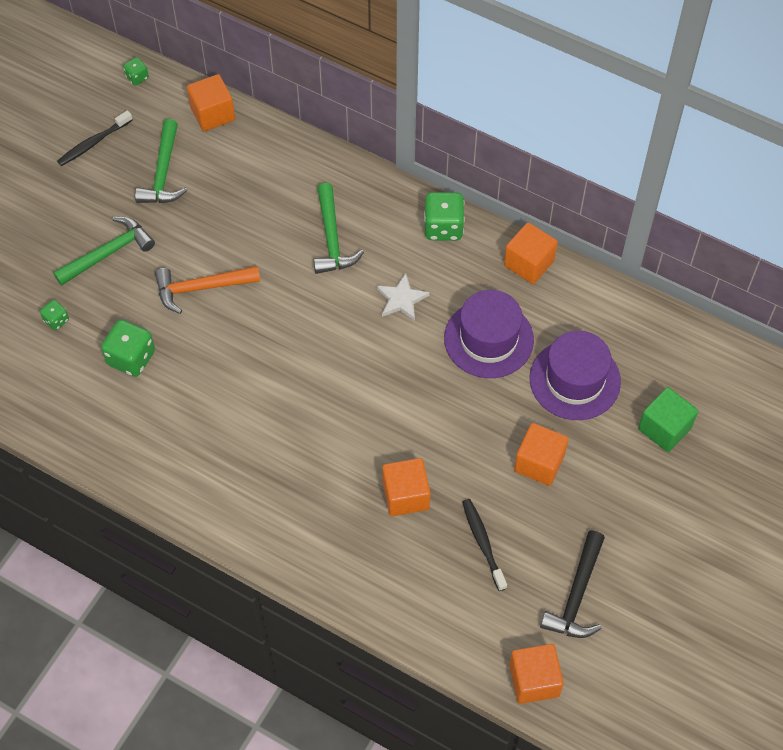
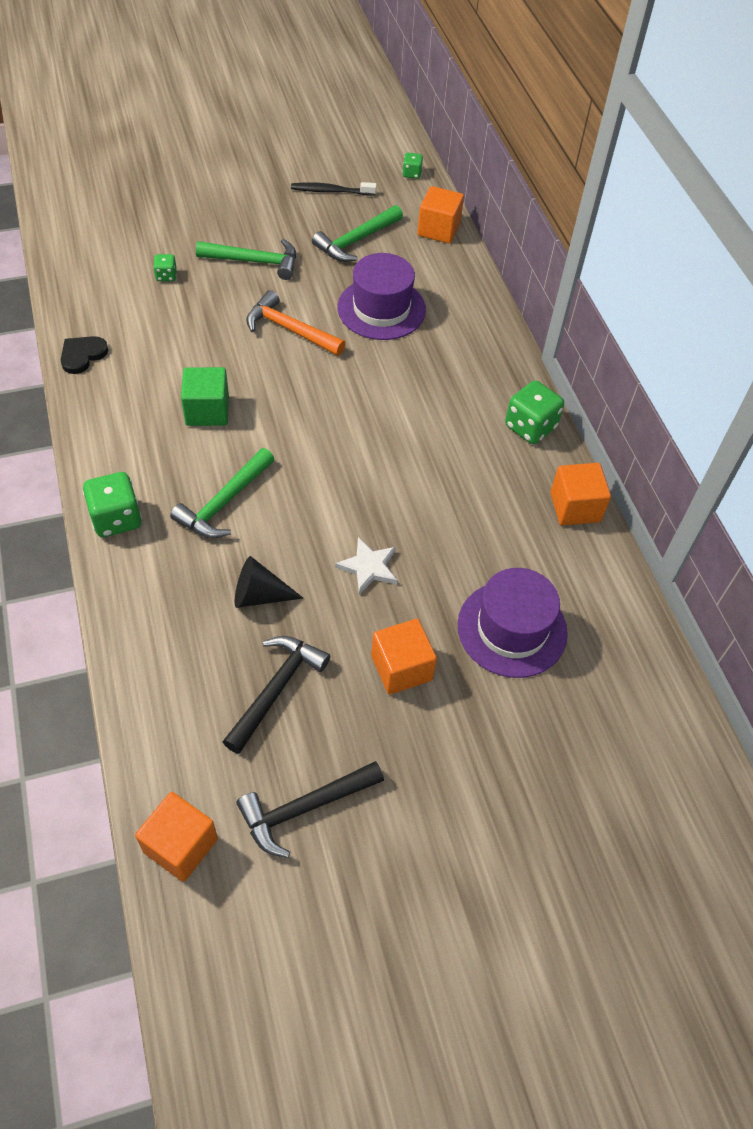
camera: 40 degrees right, 5 degrees down
(75, 436) = (82, 355): none -> black heart
(131, 358) = (184, 336): green dice -> green dice (116, 519)
(332, 238) = (429, 369): green hammer -> green hammer (224, 502)
(401, 299) = (433, 451): white star -> white star (368, 567)
(406, 495) = (260, 595): orange cube -> black cone
(483, 543) = (276, 689): black toothbrush -> black hammer
(488, 339) = (472, 536): purple hat -> purple hat (381, 309)
(664, 428) = (552, 740): green cube -> green cube (207, 411)

